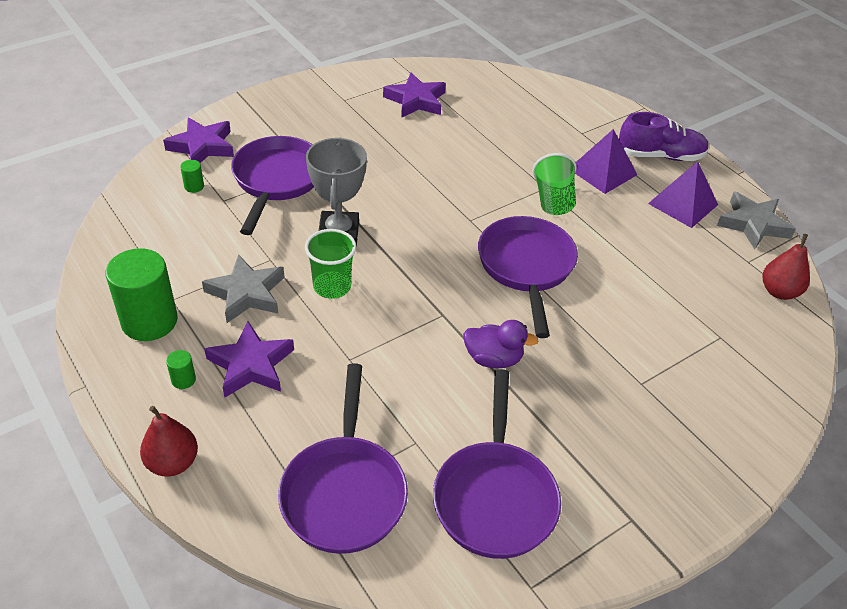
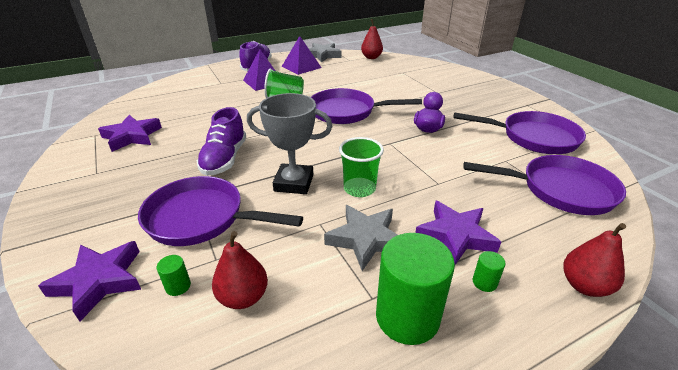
camera: 80 degrees left, 10 degrees down
(180, 223) = (243, 297): none -> red pear
(380, 175) = (224, 159): none -> purple shoe

